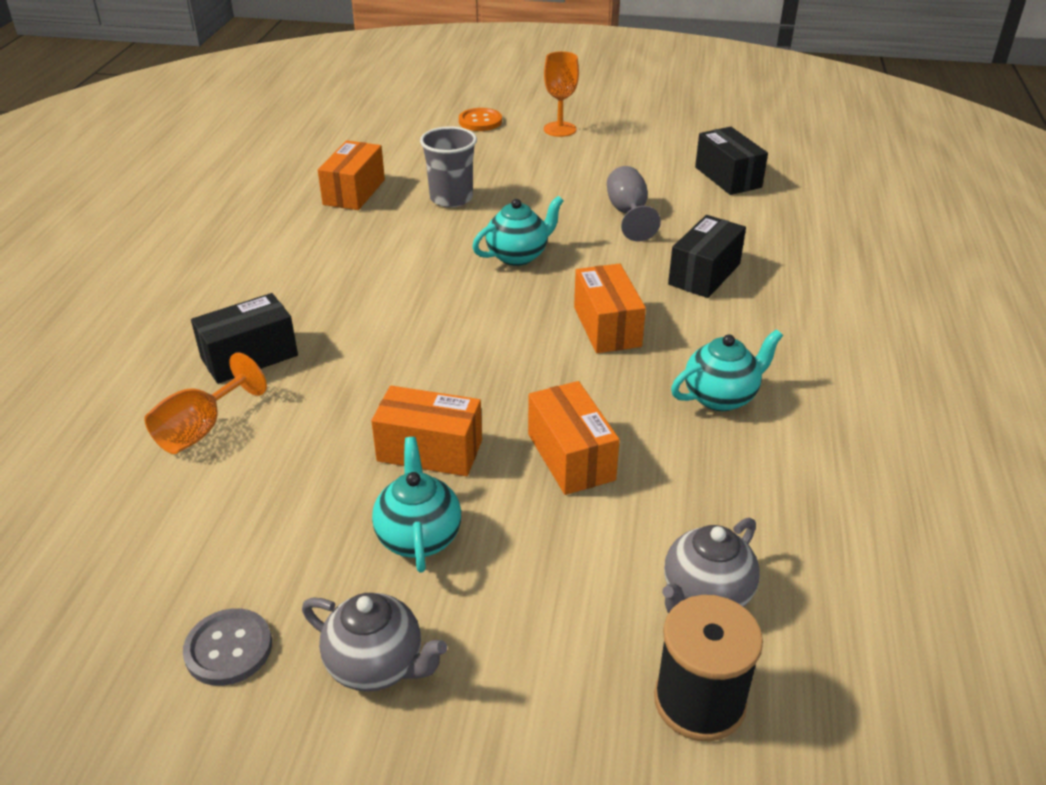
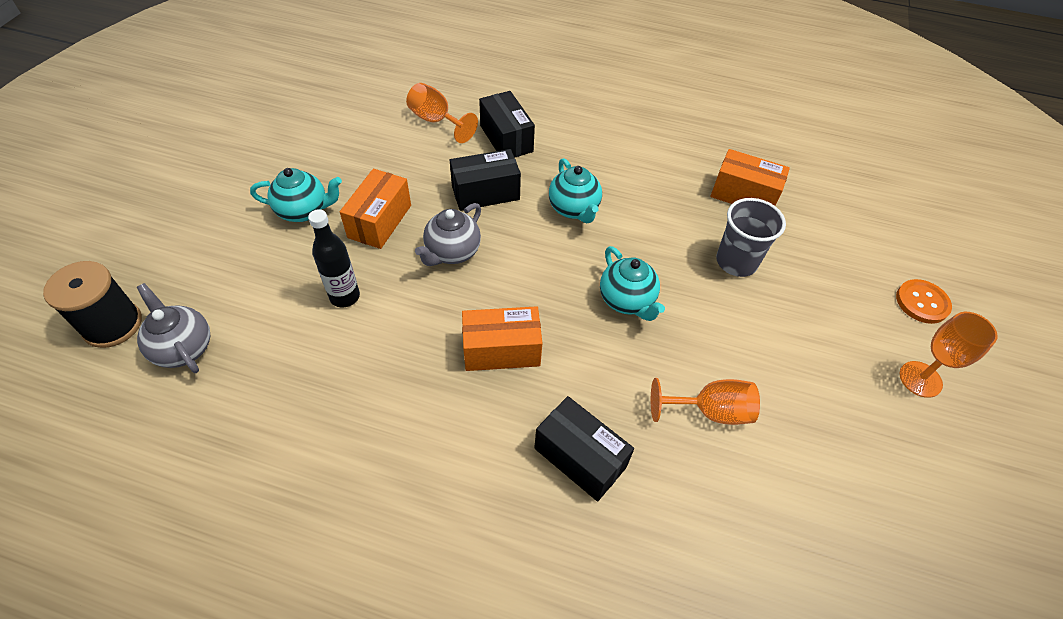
camera: 95 degrees right, 15 degrees up
(228, 649) = (261, 137): grey button -> none
(376, 665) = (220, 189): grey teapot -> grey teapot (452, 252)
(571, 457) = (345, 297): orange box -> black bottle
(628, 214) = (710, 411): grey goblet -> orange goblet
(721, 397) = (379, 416): turquoise teapot -> turquoise teapot (574, 209)
(728, 177) = (814, 554): black box -> black box (485, 193)

